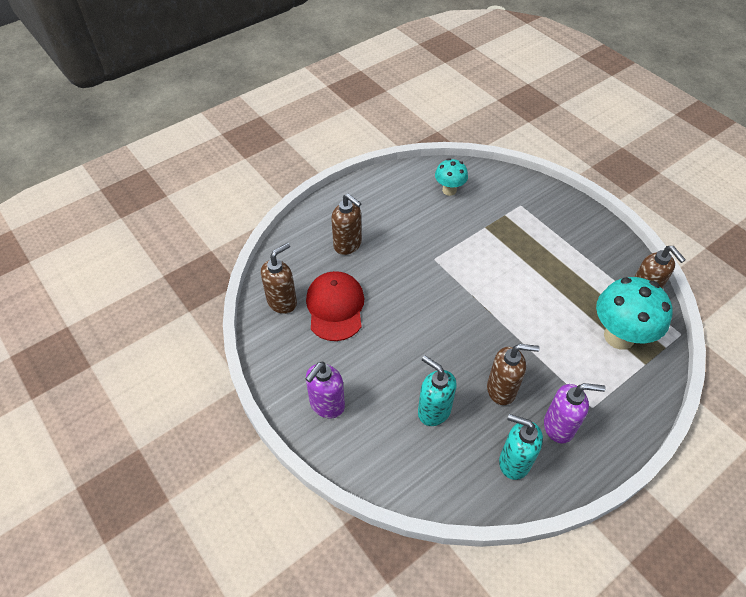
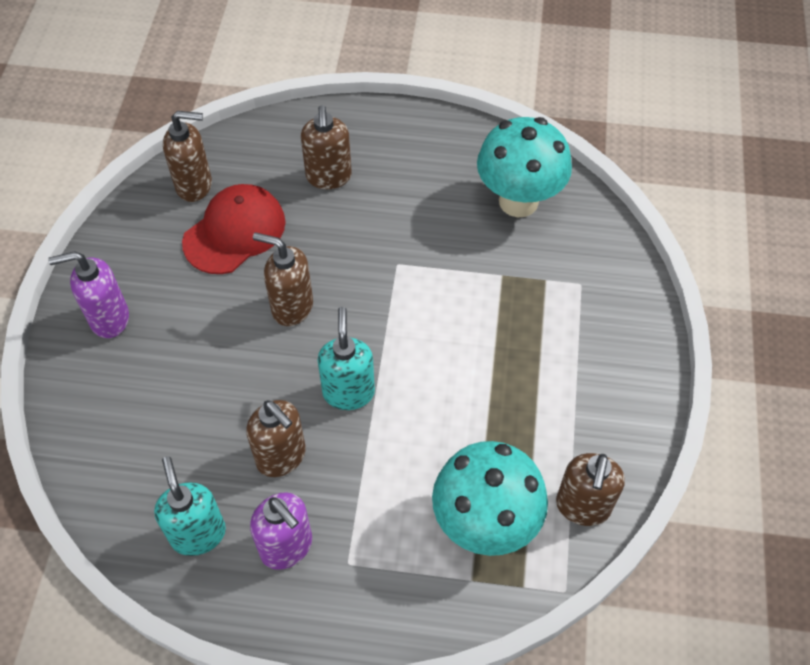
camera: 45 degrees right, 5 degrees up
(412, 318) = (291, 307): none -> brown soap dispenser
(433, 411) = (191, 414): turquoise soap dispenser -> turquoise soap dispenser (348, 392)
(449, 190) = (518, 201): turquoise mushroom -> turquoise mushroom, size x1.77

